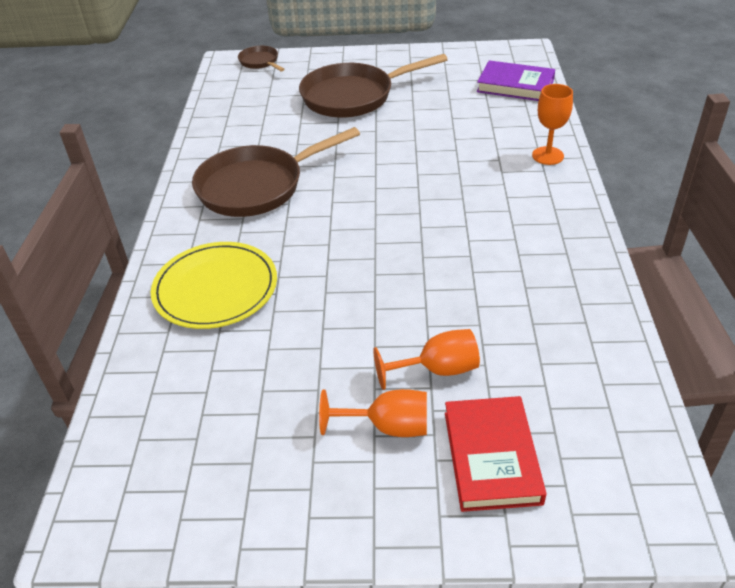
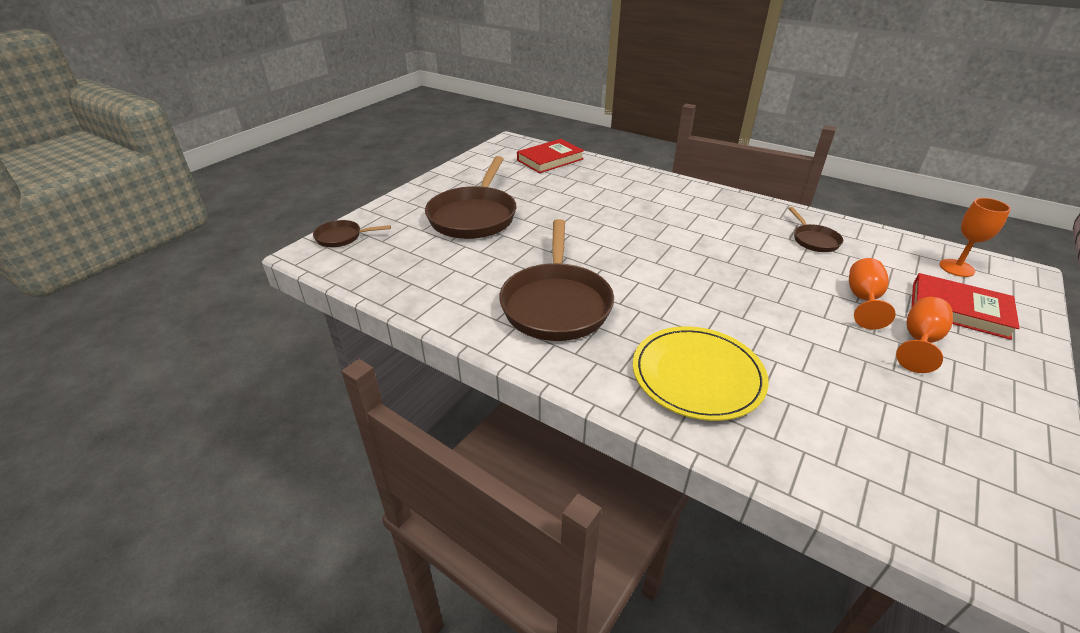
camera: 60 degrees left, 5 degrees down
(515, 85) = (550, 160): purple book -> red book
(543, 306) = (813, 240): none -> brown pan
(547, 156) = (649, 181): orange goblet -> orange goblet (956, 268)

